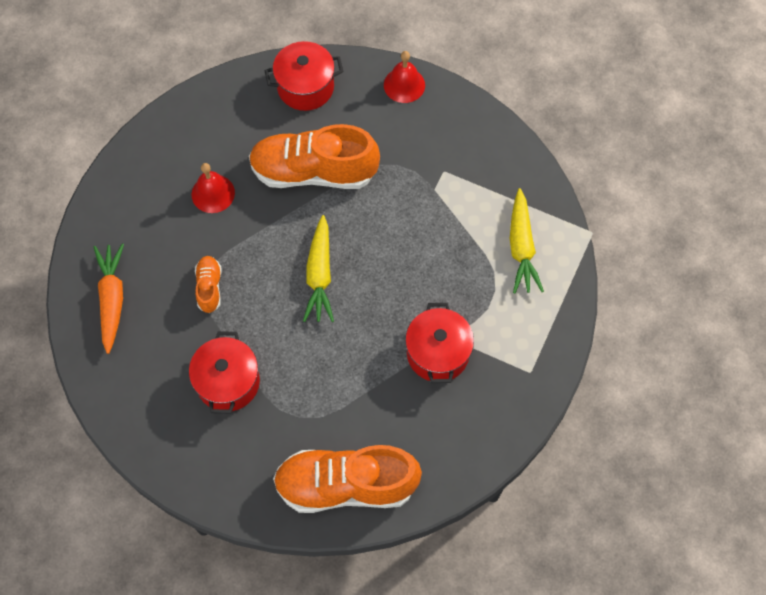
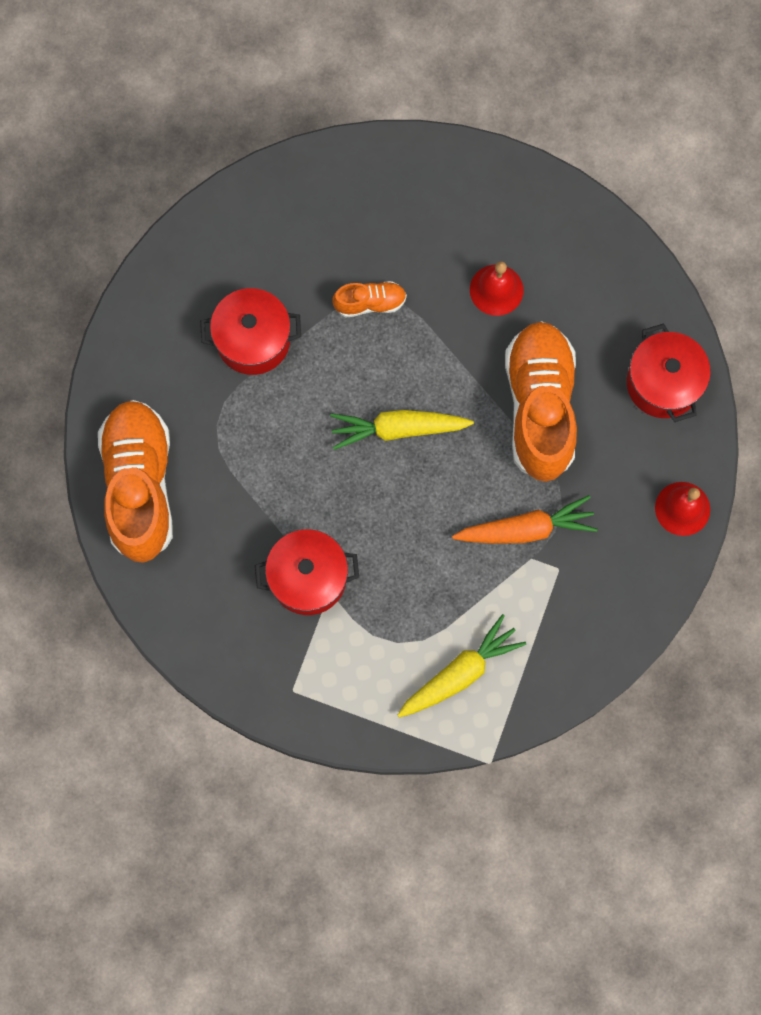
camera: 85 degrees right, 10 degrees up
(112, 299) = (345, 196): orange carrot -> orange carrot (526, 529)
(521, 247) = (460, 673): yellow carrot -> yellow carrot turned 150 degrees clockwise

